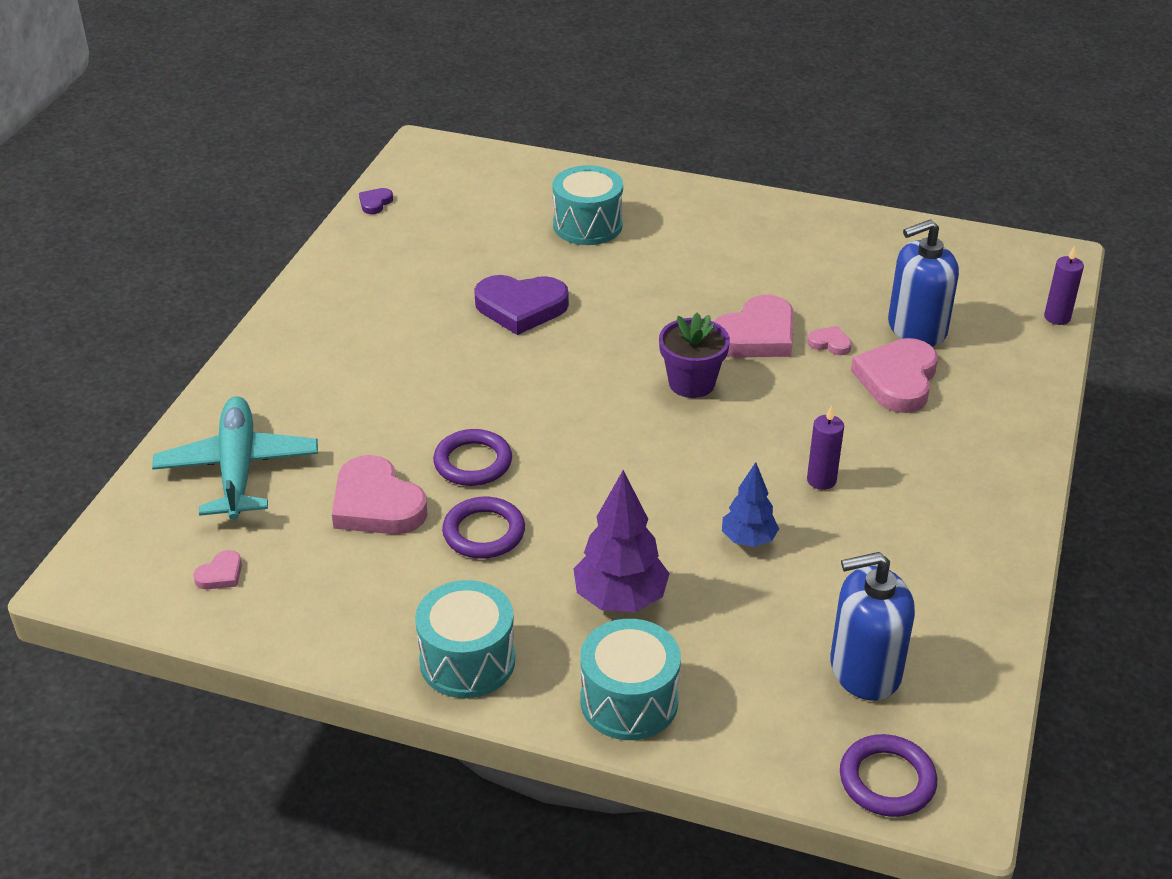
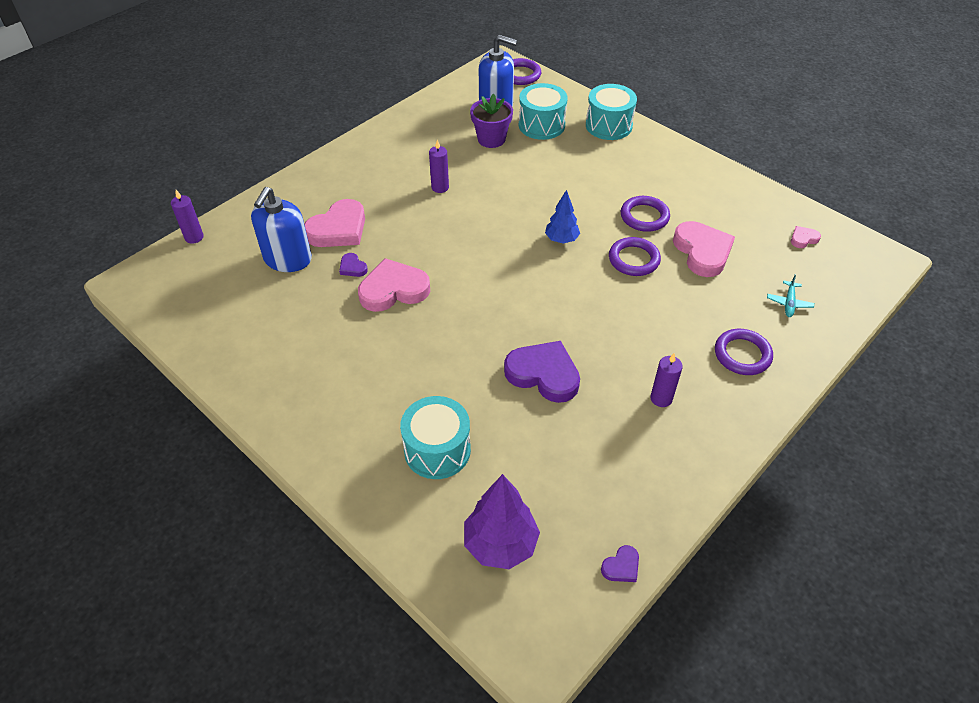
camera: 155 degrees left, 10 degrees up
(238, 469) = (789, 303): turquoise plane -> turquoise plane, size x0.41
(293, 390) = (742, 354): none -> purple ring
(379, 323) = (661, 398): none -> purple candle
(467, 661) = (677, 161): turquoise drum -> turquoise drum (541, 125)
(620, 599) = (588, 164): purple tree -> purple tree (500, 544)
(691, 383) = (464, 268): purple flower pot -> purple flower pot (491, 139)
(748, 540) = (504, 171): blue tree -> blue tree (561, 239)
(830, 343) = (352, 267): pink heart -> purple heart
(916, 329) = (287, 259): blue soap dispenser -> blue soap dispenser turned 105 degrees clockwise

